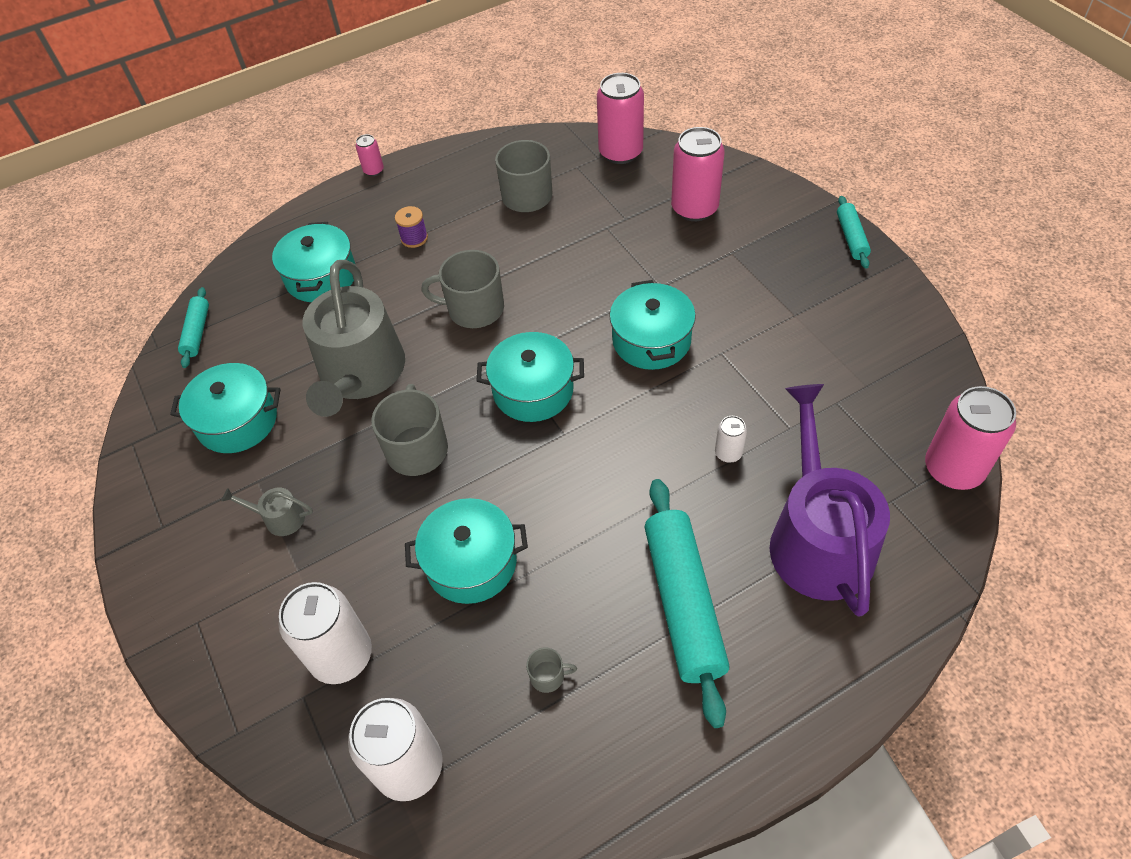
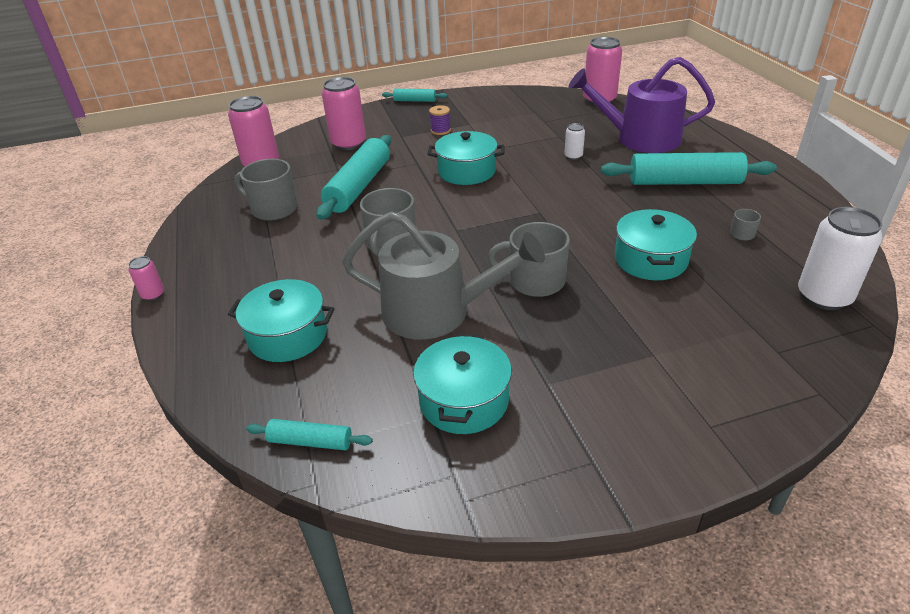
camera: 80 degrees left, 15 degrees down
(279, 518) = (595, 367): grey watering can -> none
(341, 656) = (737, 329): white can -> none
(414, 238) = (278, 272): purple spool -> purple spool (440, 130)
(533, 390) = (493, 222): turquoise pot -> none
(589, 248) = (358, 186): none -> turquoise rolling pin

